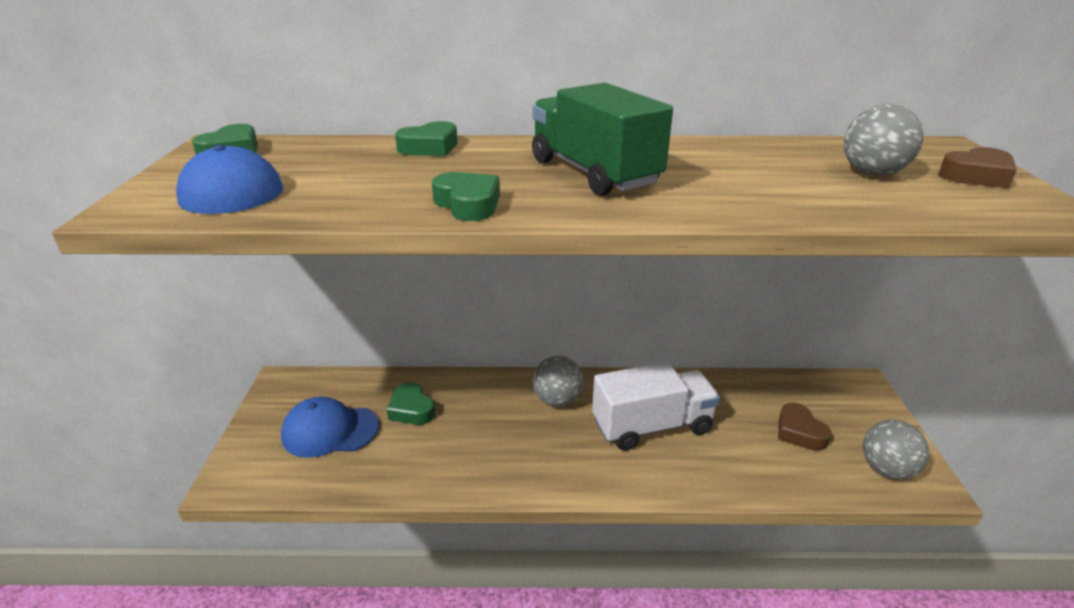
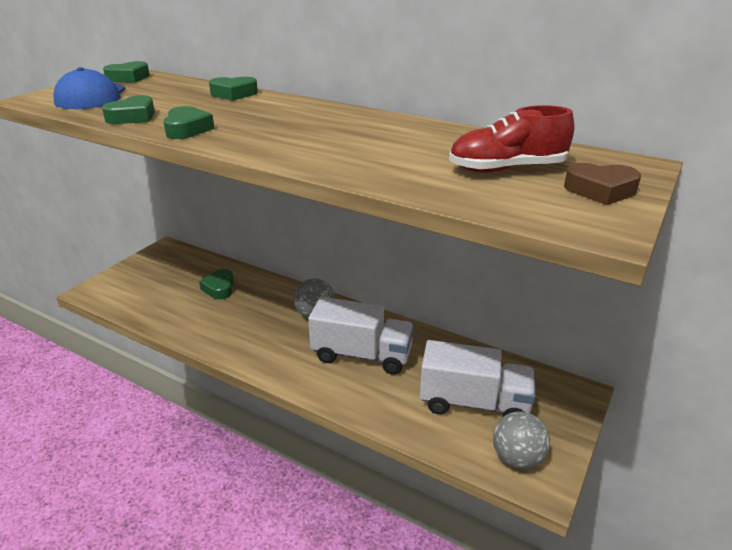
camera: 30 degrees right, 0 degrees up
(330, 431) = (163, 284): blue cap -> none
(356, 204) = (132, 117): none -> green heart
(593, 173) = (298, 127): green truck -> none
(799, 432) = (474, 403): brown heart -> white truck
(872, 173) = (507, 169): grey ball -> red shoe

